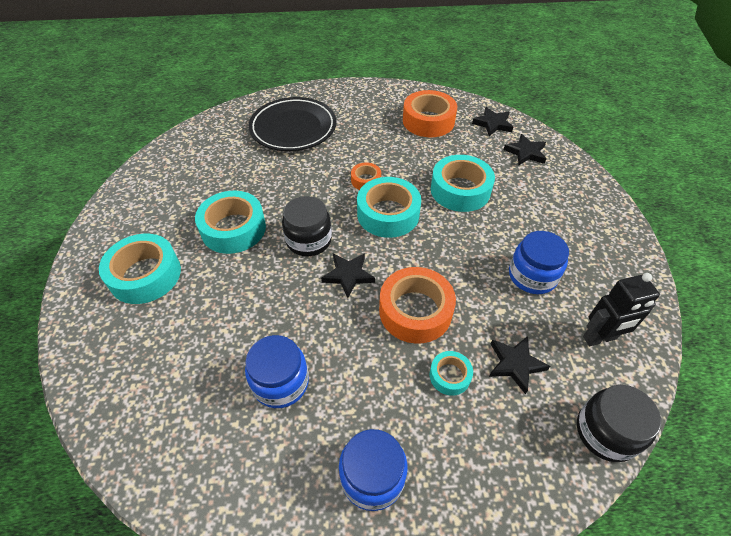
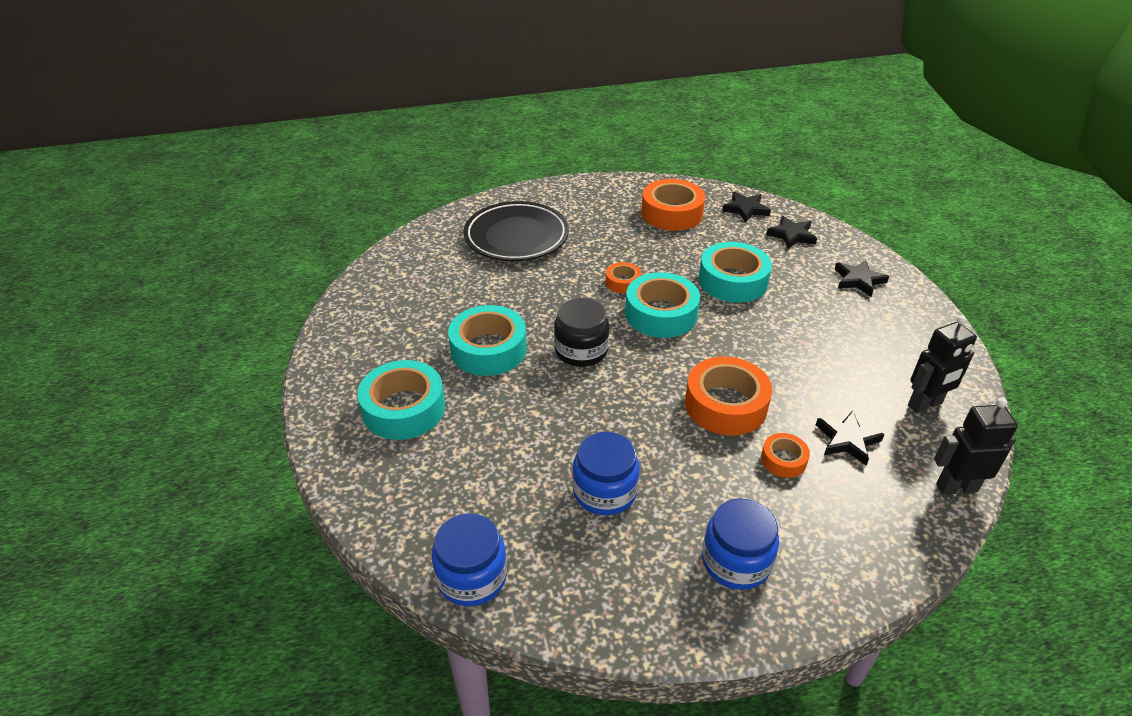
camera: 10 degrees left, 10 degrees down
(348, 275) = (639, 380): black star -> black star (858, 280)
(450, 376) = (783, 460): turquoise tape -> orange tape
(532, 276) = (838, 356): blue jar -> blue jar (472, 577)
(606, 432) = (956, 487): black jar -> black robot

